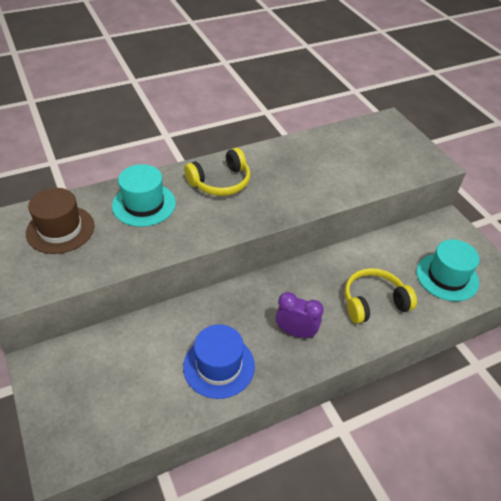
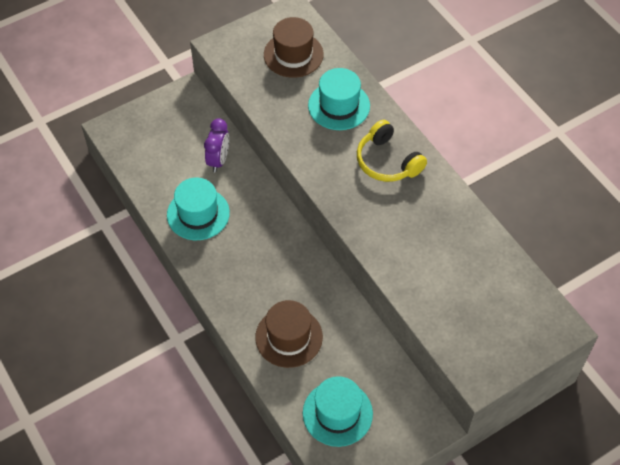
camera: 85 degrees right, 10 degrees up
(219, 366) = (198, 214): blue hat -> turquoise hat
(296, 332) = (241, 269): purple clock -> purple clock (218, 160)
(373, 302) = (289, 337): yellow headphones -> brown hat

